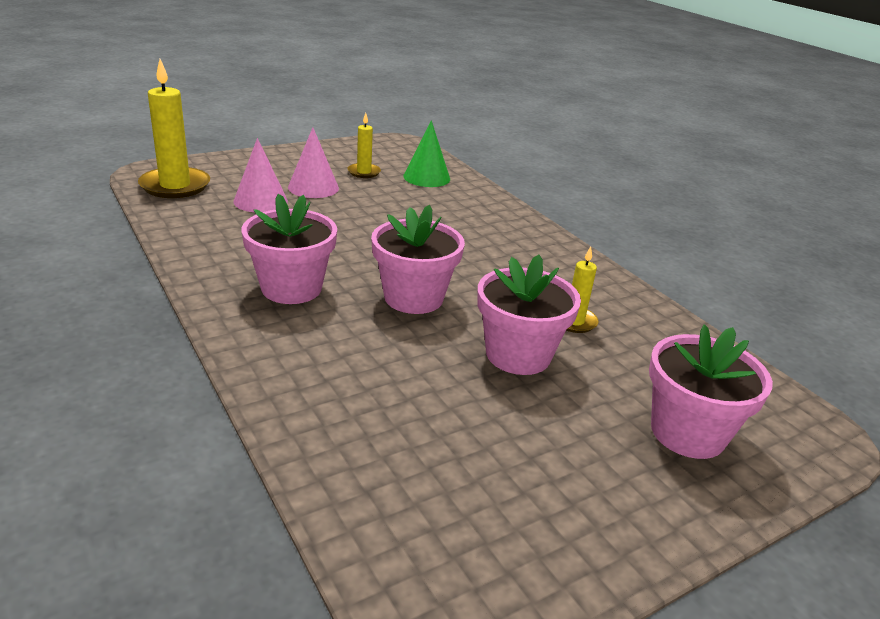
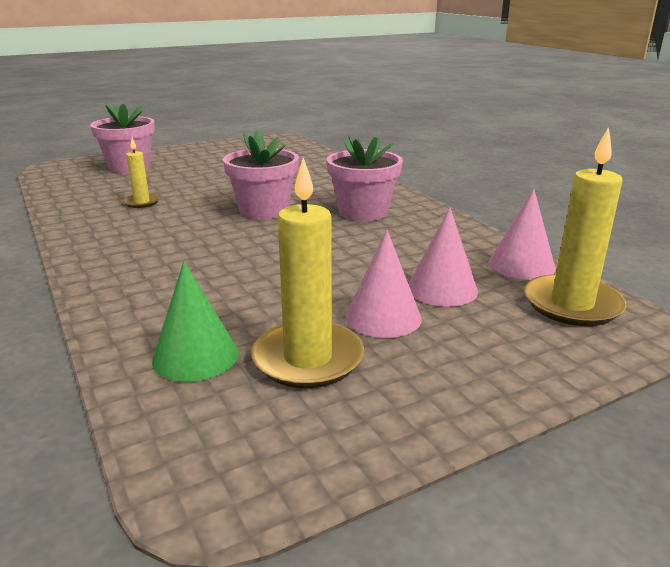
camera: 175 degrees left, 5 degrees down
(176, 215) = (521, 265): none -> pink cone
(364, 172) = (308, 359): yellow candle -> yellow candle, size x1.86
(518, 355) = (201, 187): pink flower pot -> none

